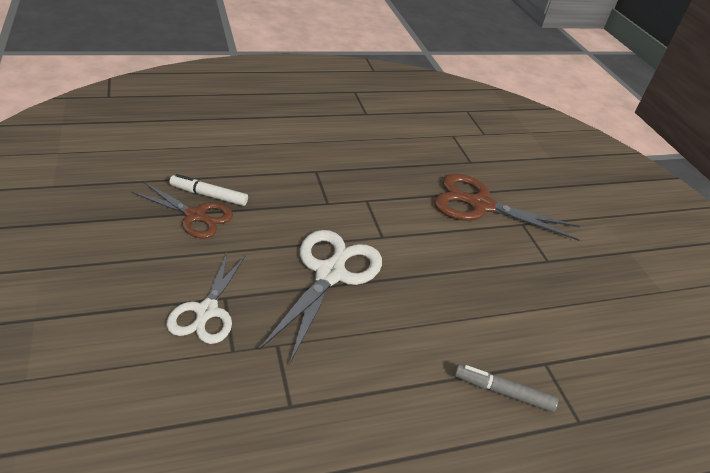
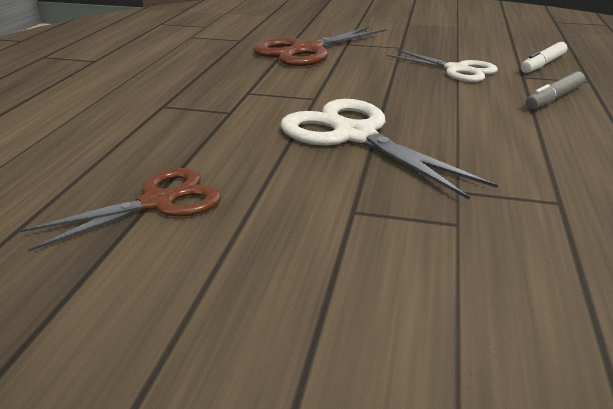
camera: 55 degrees left, 10 degrees down
(206, 312) = (373, 230): white scissors -> white scissors (457, 70)
(209, 195) = (123, 183): white marker -> white marker (543, 64)

